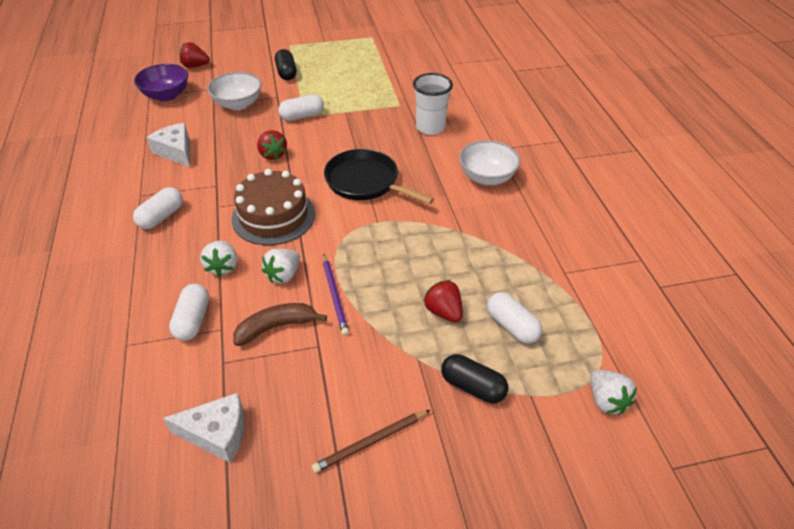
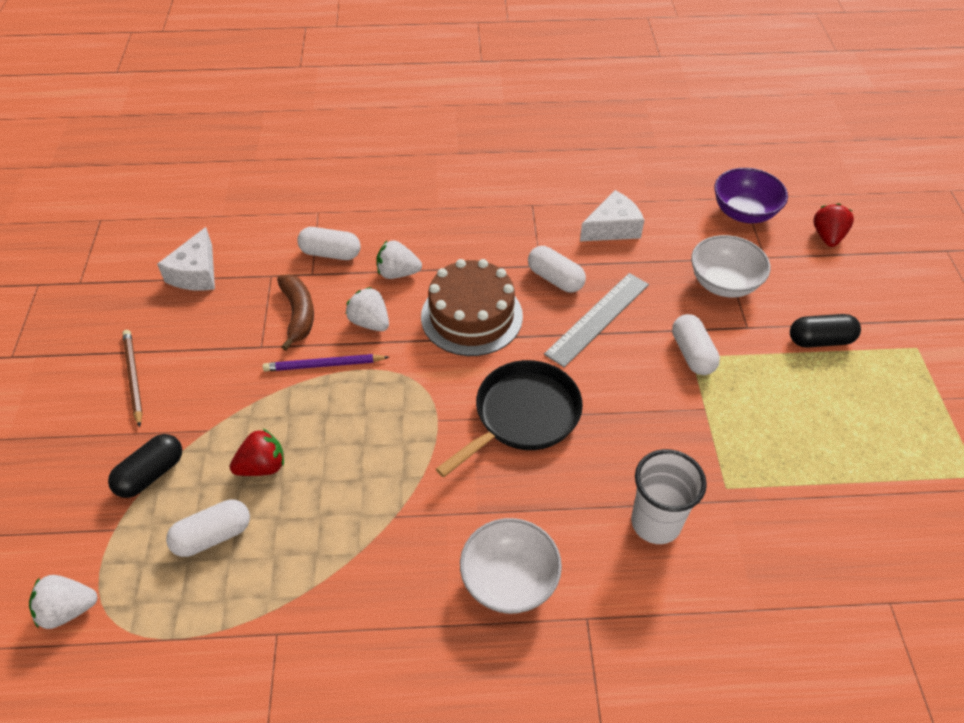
camera: 100 degrees right, 5 degrees up
(161, 217) = (491, 223): white capsule -> white capsule (555, 279)
(273, 154) = (597, 318): red strawberry -> grey ruler

